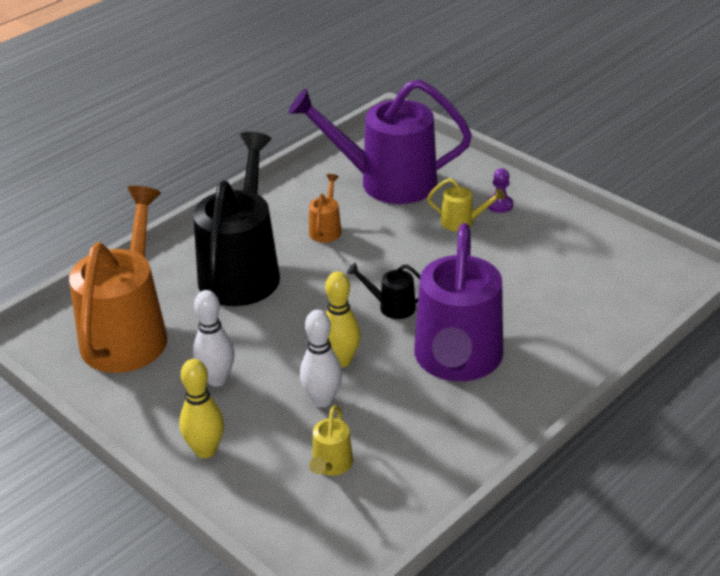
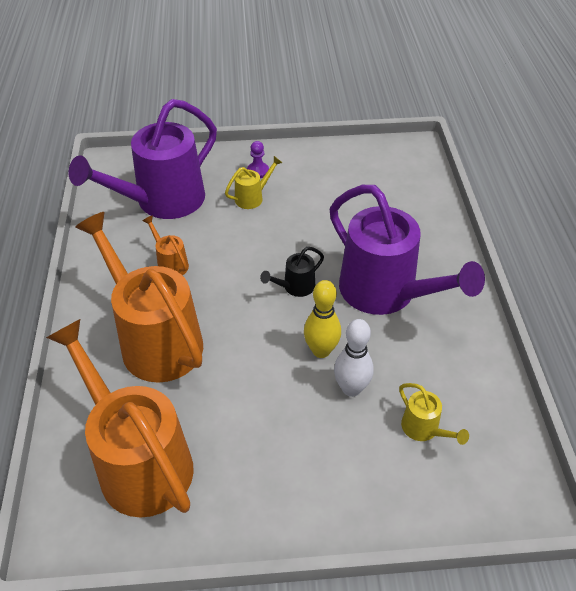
camera: 50 degrees left, 10 degrees up
(205, 450) = (335, 498): yellow bowling pin -> none
(217, 379) = (262, 437): white bowling pin -> none
(242, 270) = (154, 339): black watering can -> orange watering can

